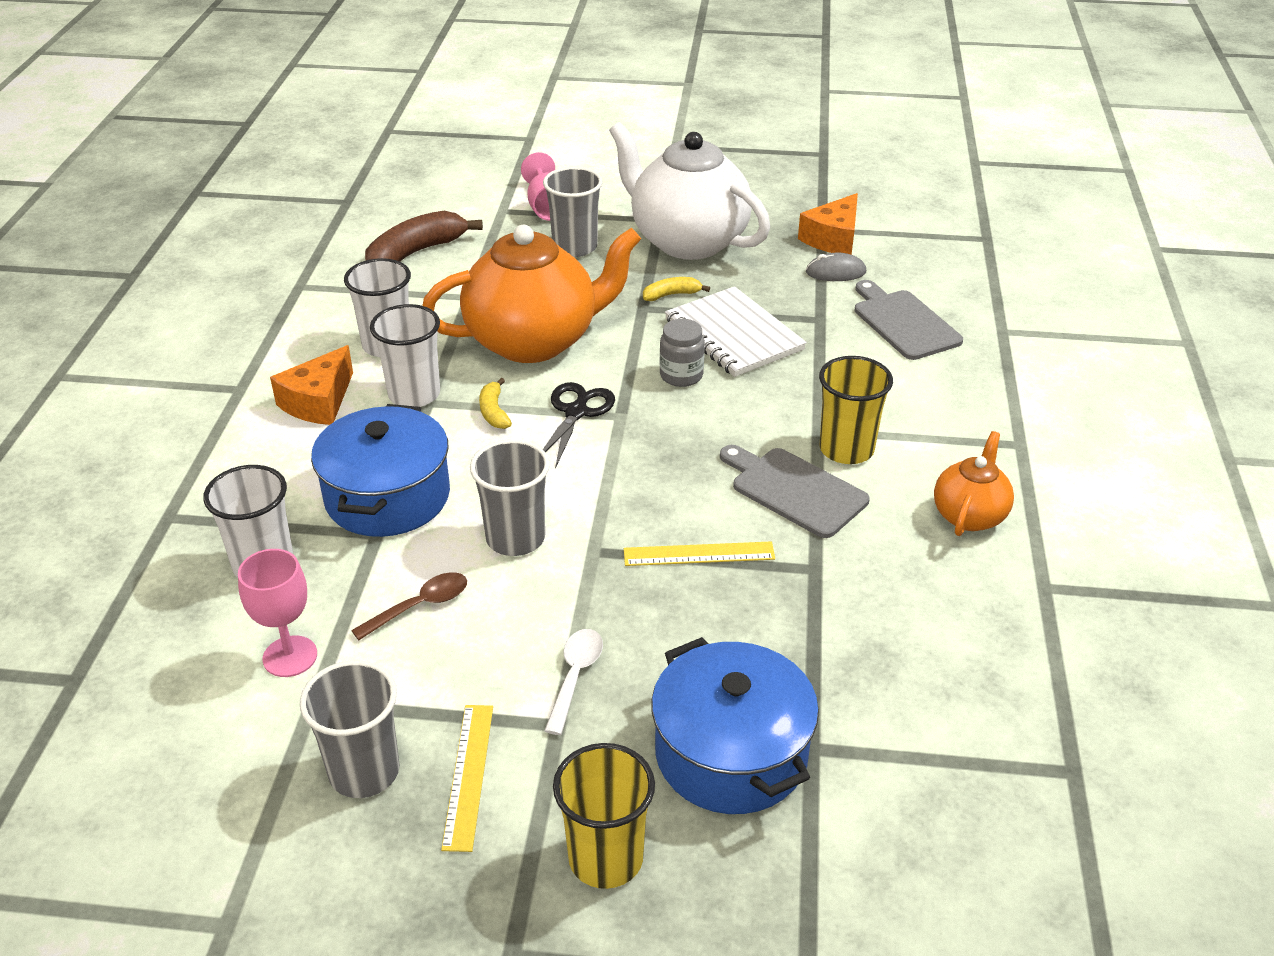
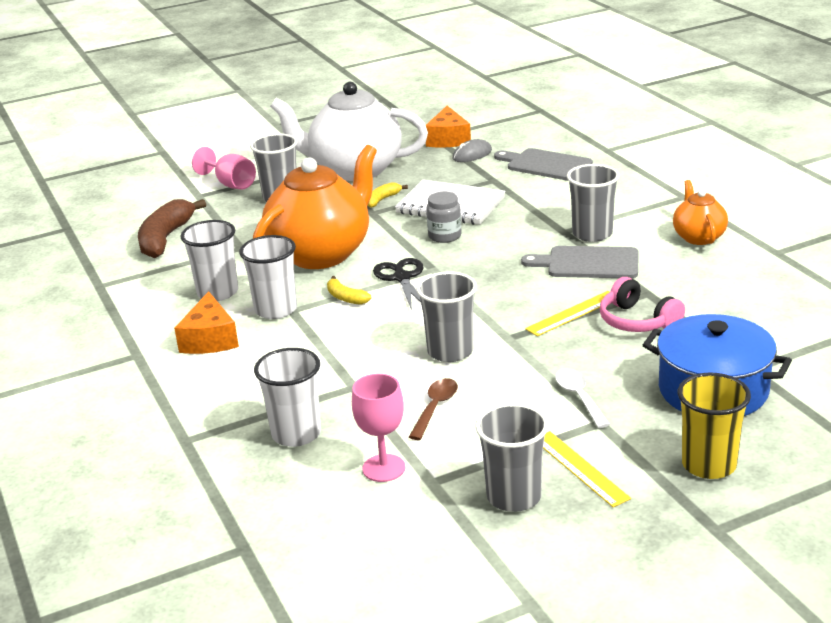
camera: 30 degrees left, 10 degrees down
(387, 496) = (334, 366): blue pot -> none
(757, 603) = (637, 321): none -> pink headphones
(846, 449) = (592, 234): yellow cup -> grey cup

